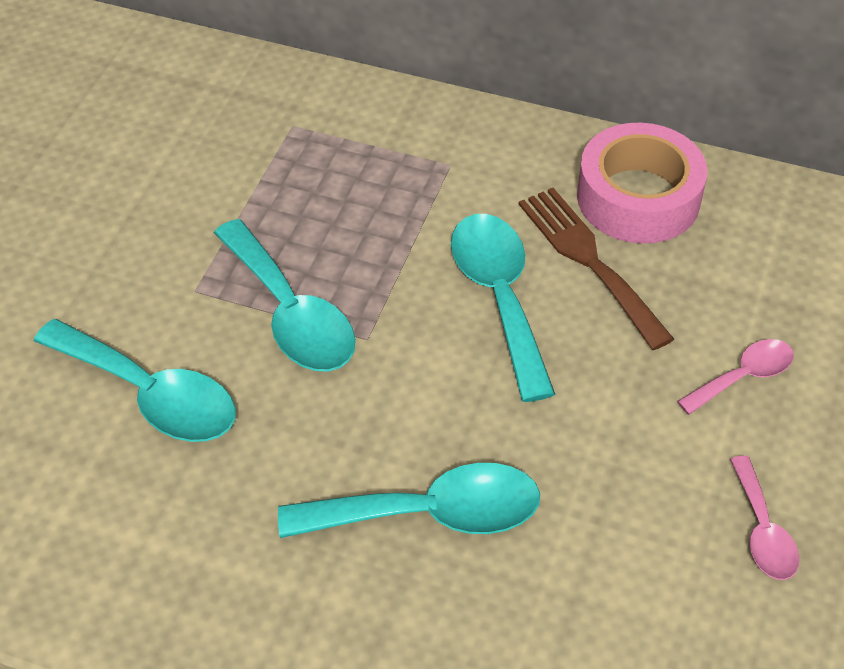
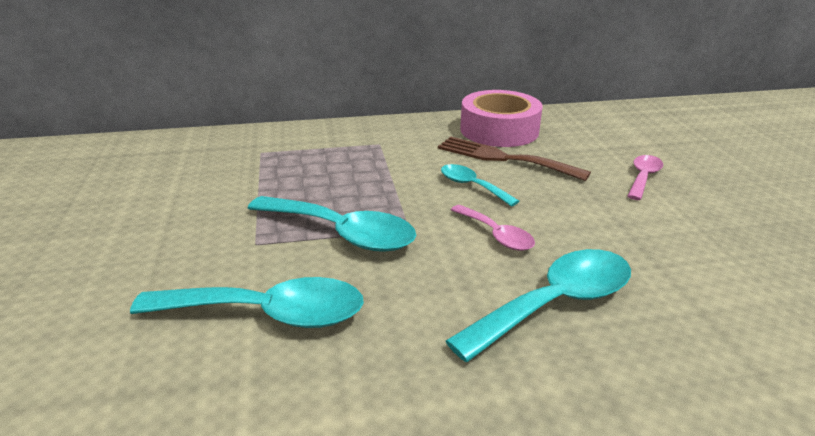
camera: 30 degrees left, 20 degrees down
(499, 297) = (472, 186): turquoise spoon -> turquoise spoon, size x0.56
(762, 531) = (748, 235): pink spoon -> pink spoon (496, 235)

